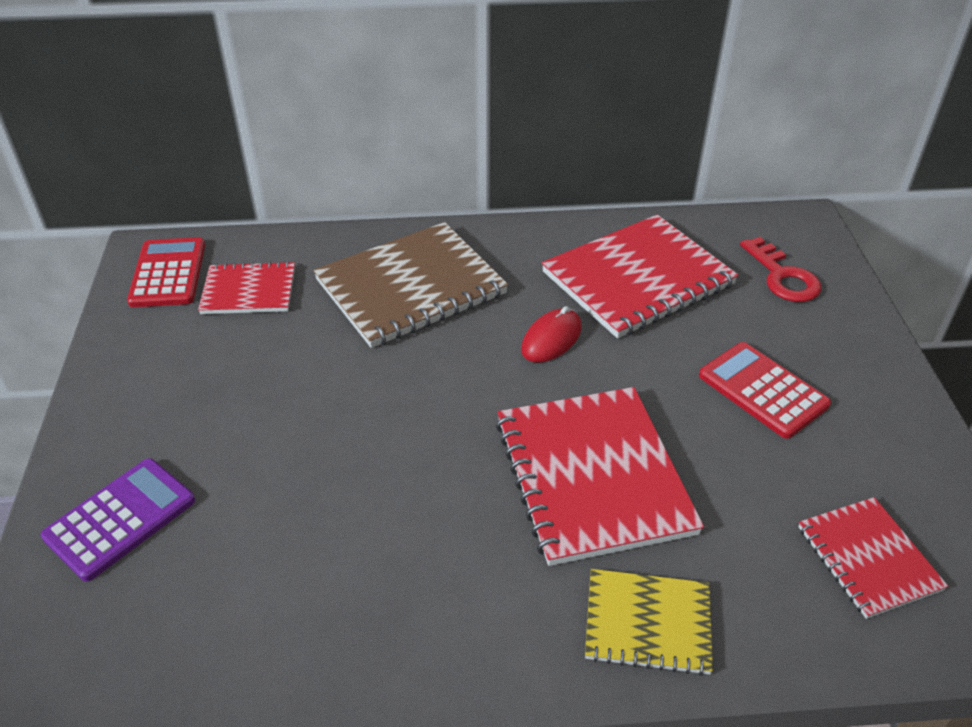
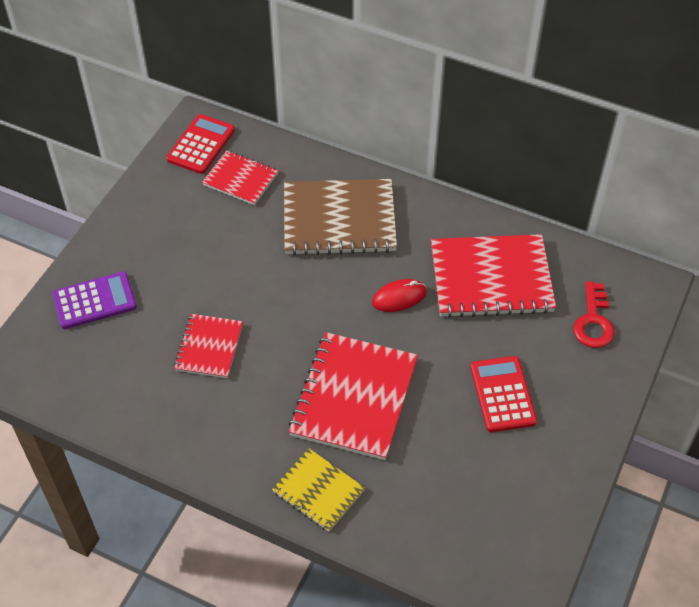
camera: 30 degrees right, 10 degrees up
(868, 558) = (469, 521): red notebook -> red notebook (209, 347)

